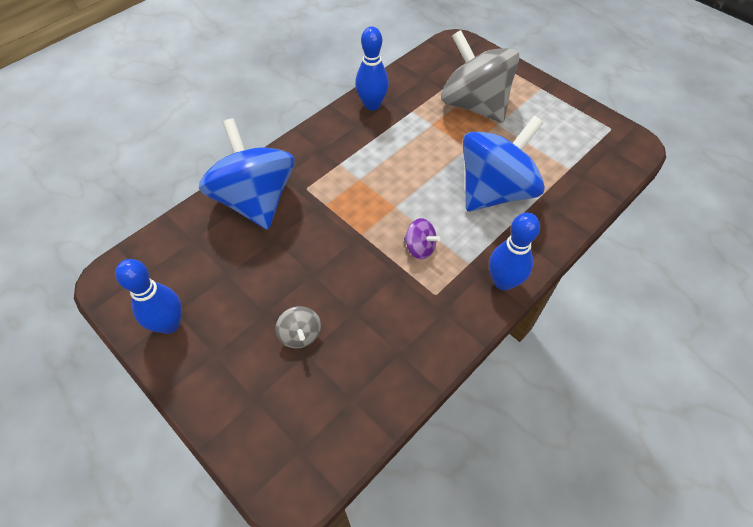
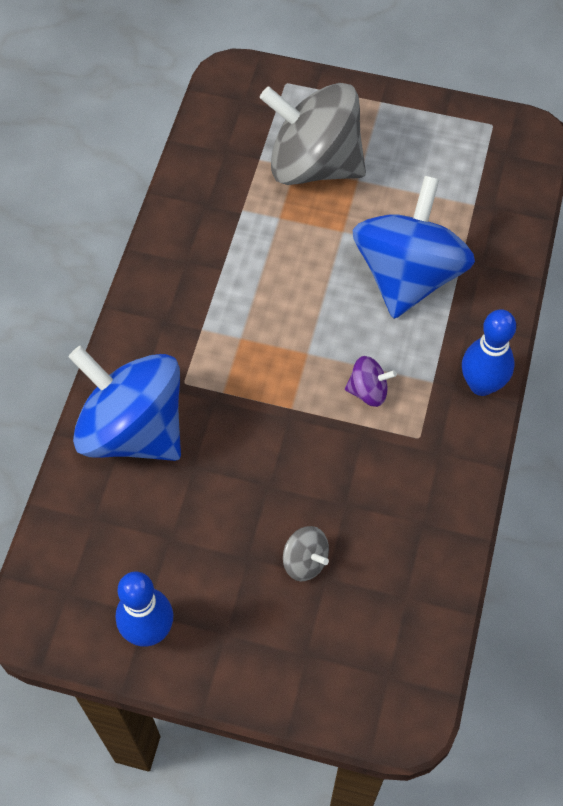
camera: 30 degrees left, 5 degrees up
(372, 105) = (185, 224): blue bowling pin -> none

